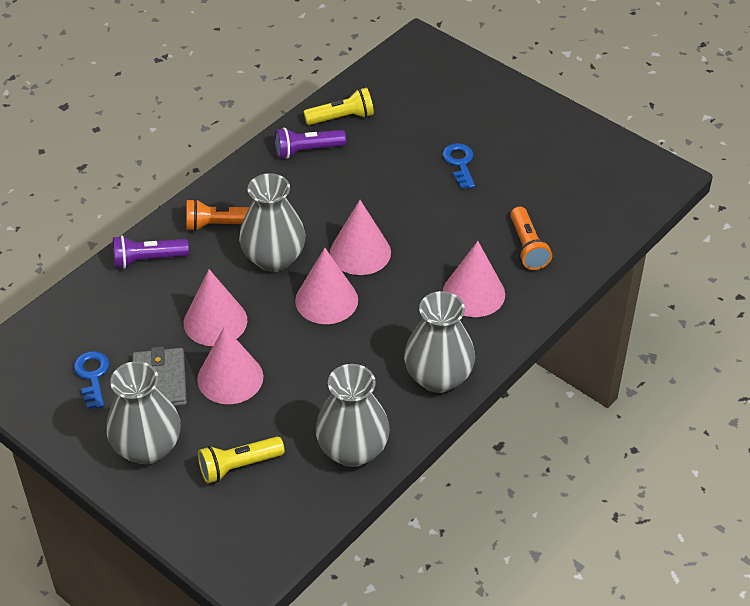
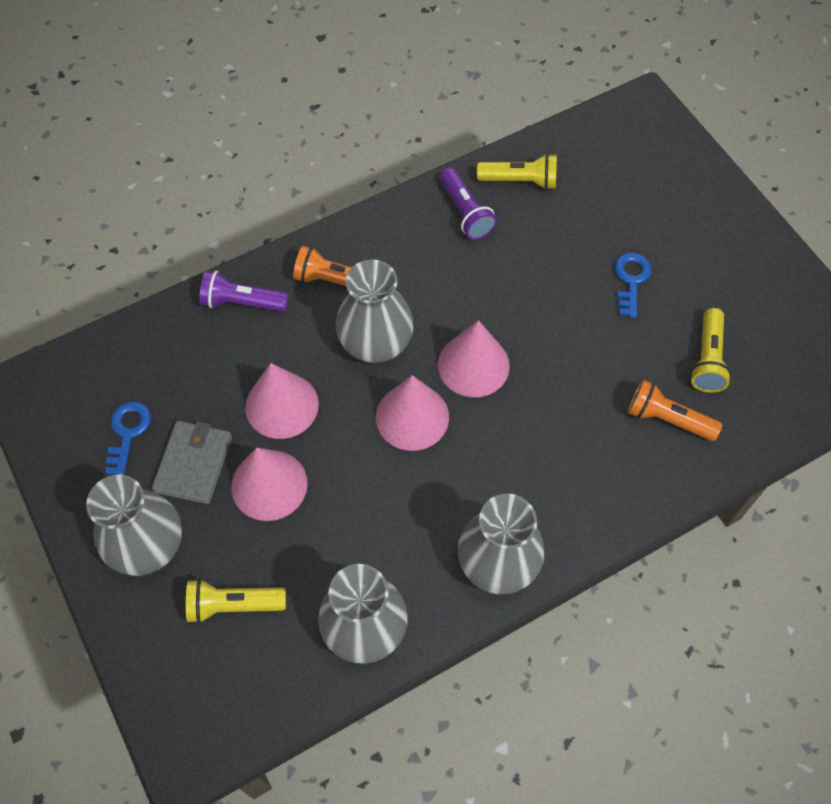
camera: 20 degrees right, 15 degrees up
(307, 151) = (465, 213): purple flashlight -> purple flashlight turned 120 degrees counterclockwise
(473, 293) = (581, 462): pink cone -> none
(527, 247) = (667, 419): orange flashlight -> orange flashlight turned 105 degrees clockwise
(541, 200) = (707, 359): none -> yellow flashlight

